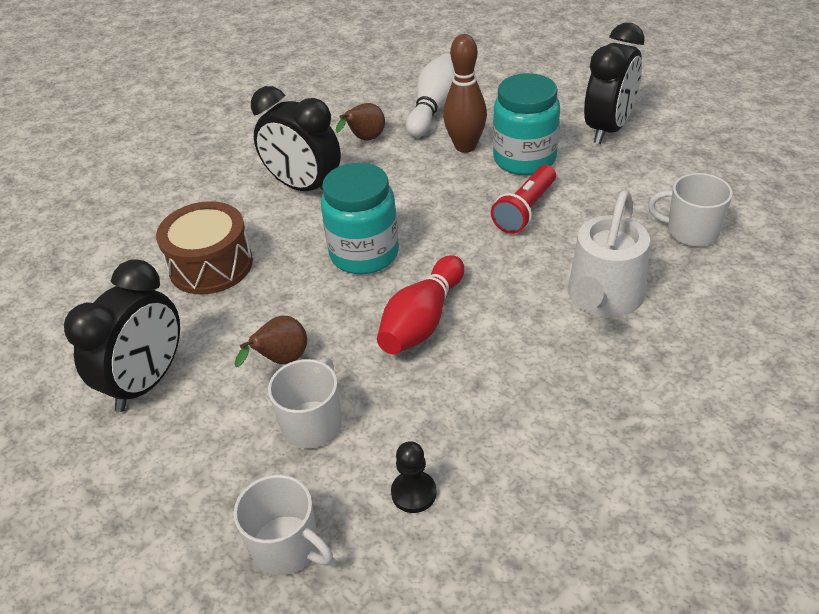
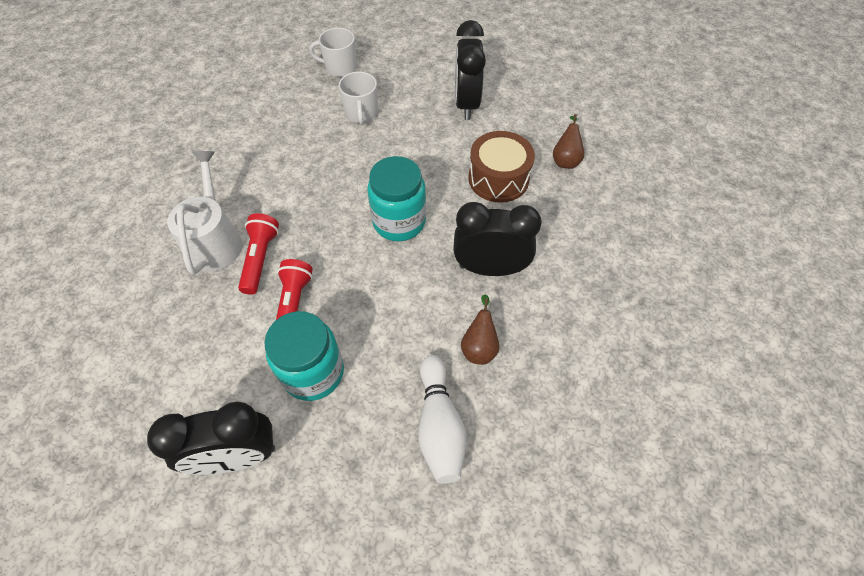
camera: 150 degrees right, 15 degrees up
(281, 360) = (402, 137): brown pear -> brown pear (565, 160)
(413, 493) = (293, 102): black pawn -> none
(422, 321) = (331, 186): red bowling pin -> none
(465, 146) = (377, 371): brown bowling pin -> none
(548, 262) = (260, 259): none -> red flashlight
(608, 129) = (238, 456): black clock -> black clock turned 105 degrees counterclockwise
(691, 231) = (150, 328): white mug -> none

